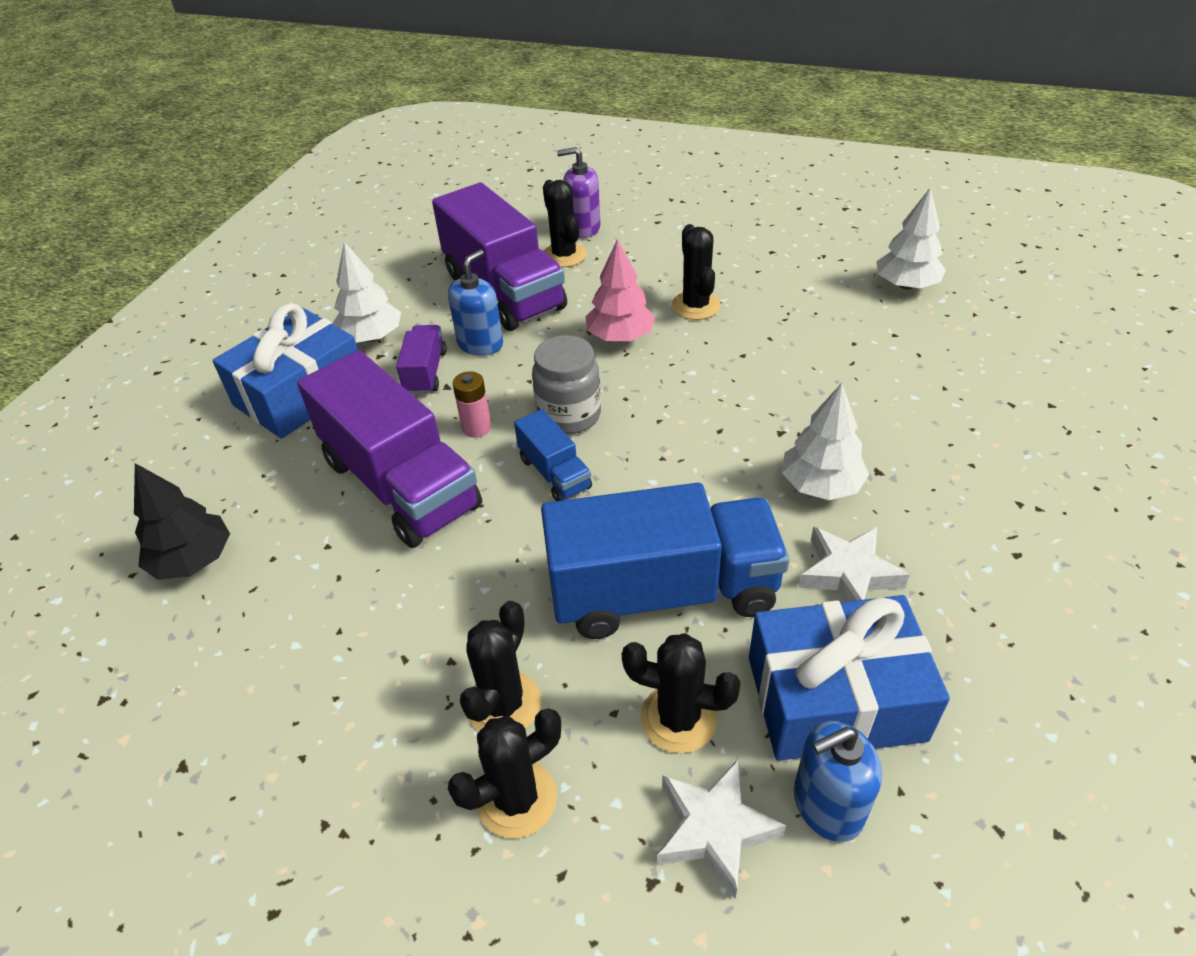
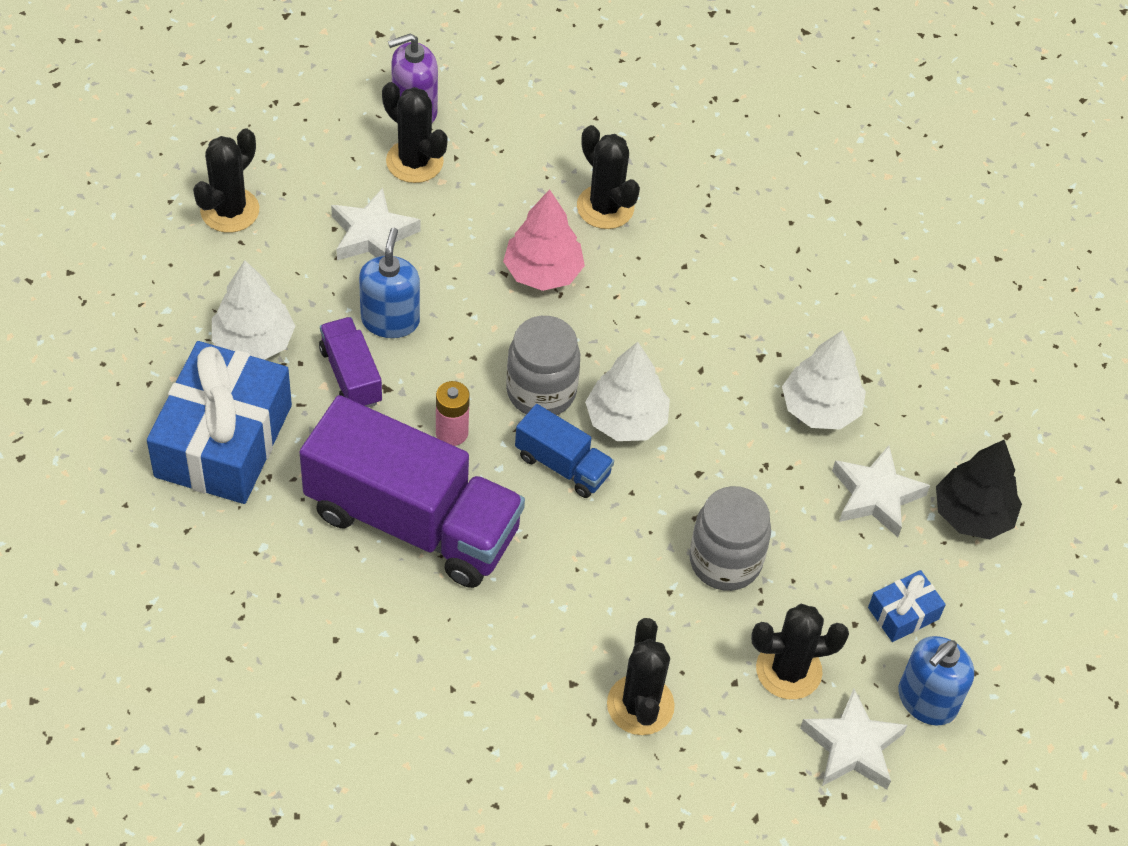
camera: 30 degrees left, 10 degrees up
(193, 560) = (255, 666): black tree -> black tree (972, 514)
(504, 291) = (373, 235): purple truck -> white star
(516, 798) = (692, 776): black cactus -> black cactus (230, 210)
(663, 592) = (725, 561): blue truck -> grey jar
(835, 698) = (903, 613): blue gift -> blue gift, size x0.44
(906, 285) = (817, 126): white tree -> white tree (626, 420)

